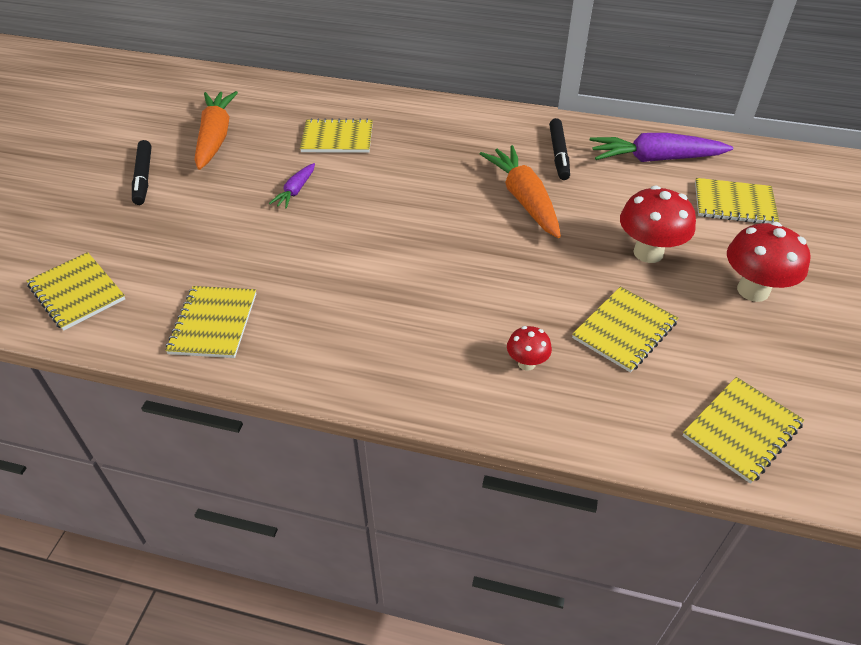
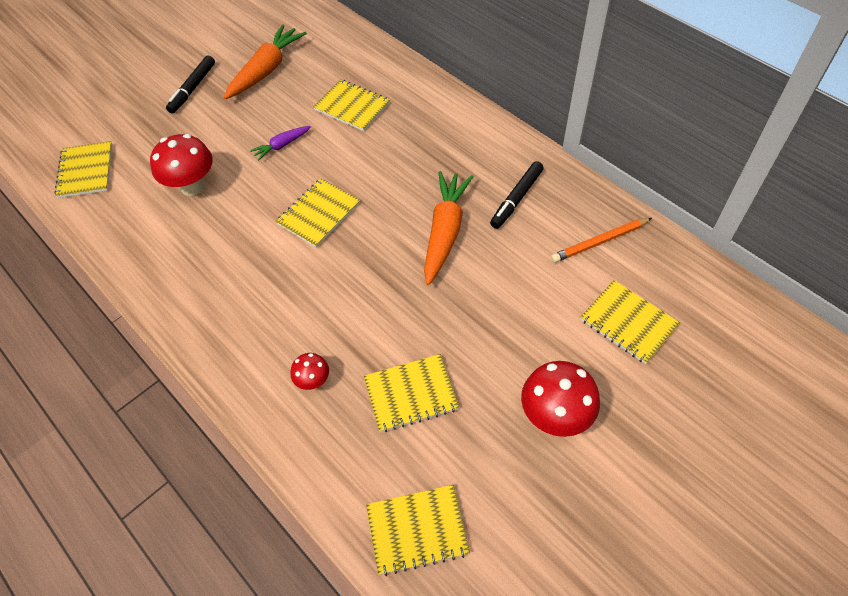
camera: 35 degrees right, 10 degrees up
(213, 323) = (143, 237): yellow notebook -> yellow notebook (319, 214)
(648, 253) = (499, 333): red mushroom -> red mushroom (192, 186)
(655, 159) = (599, 242): purple carrot -> orange pencil

